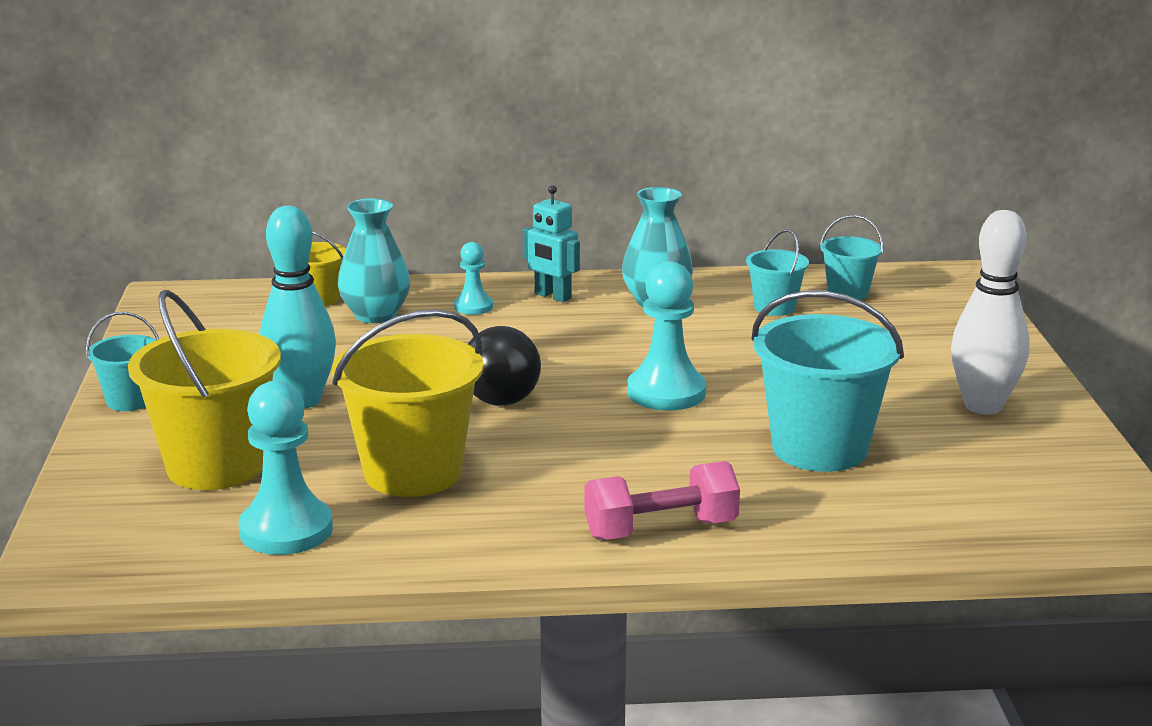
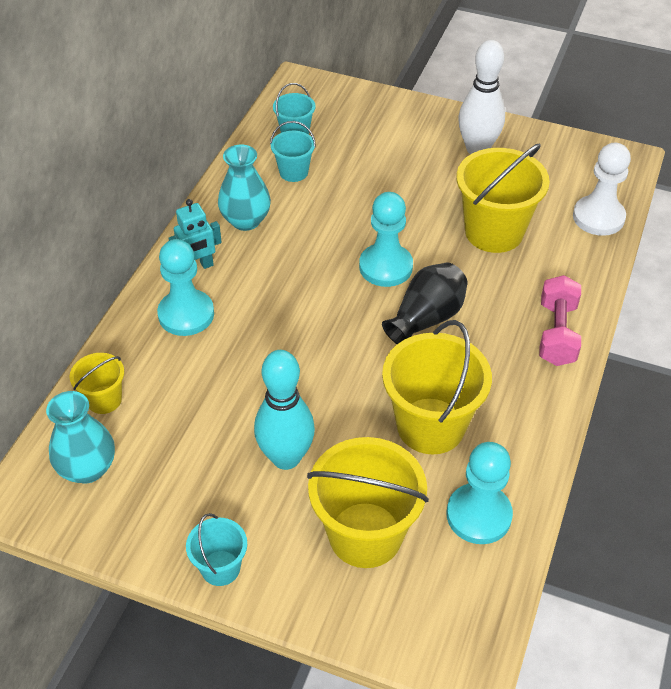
camera: 65 degrees left, 25 degrees up
(375, 315) = (161, 374): turquoise vase -> turquoise vase (87, 468)
(473, 307) = (186, 314): turquoise pawn -> turquoise pawn, size x1.81
(498, 393) = (338, 346): black light bulb -> none
(599, 435) = (426, 318): none -> black vase
(819, 449) = (494, 232): turquoise bucket -> yellow bucket
(954, 522) = (598, 217): none -> white pawn

